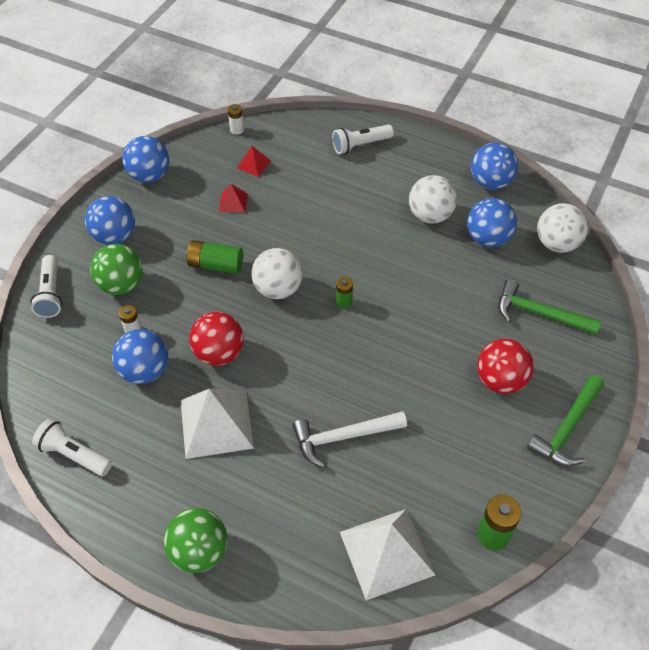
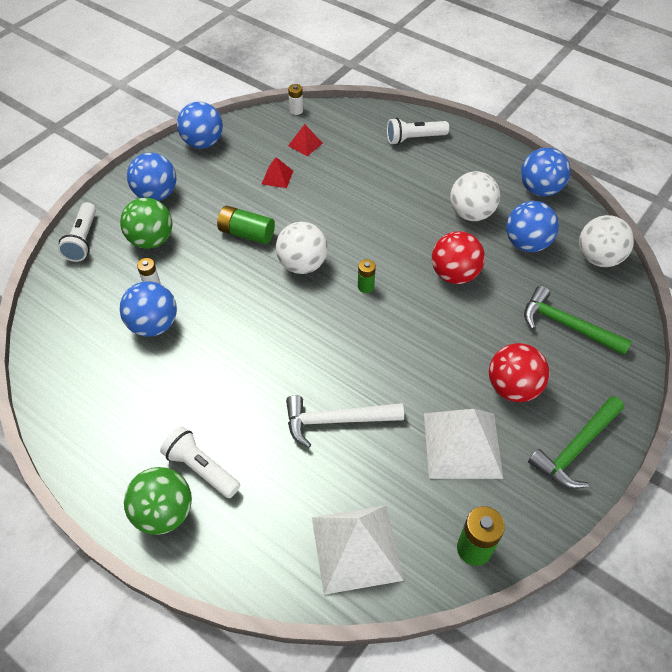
camera: 10 degrees right, 0 degrees up
(73, 455) = (65, 396): white flashlight -> white flashlight (201, 468)
(216, 423) = (211, 387): white pyramid -> white pyramid (462, 445)
(219, 353) = (230, 318): red ball -> red ball (454, 274)

